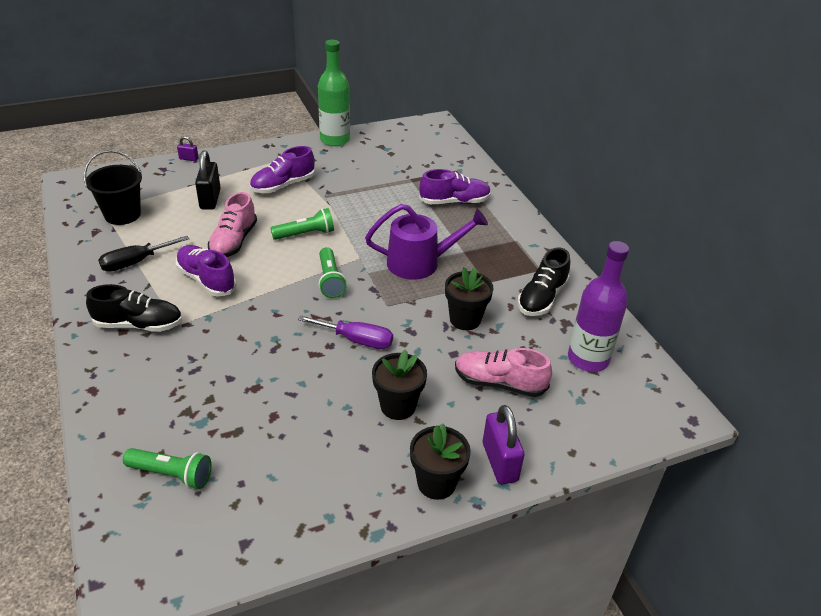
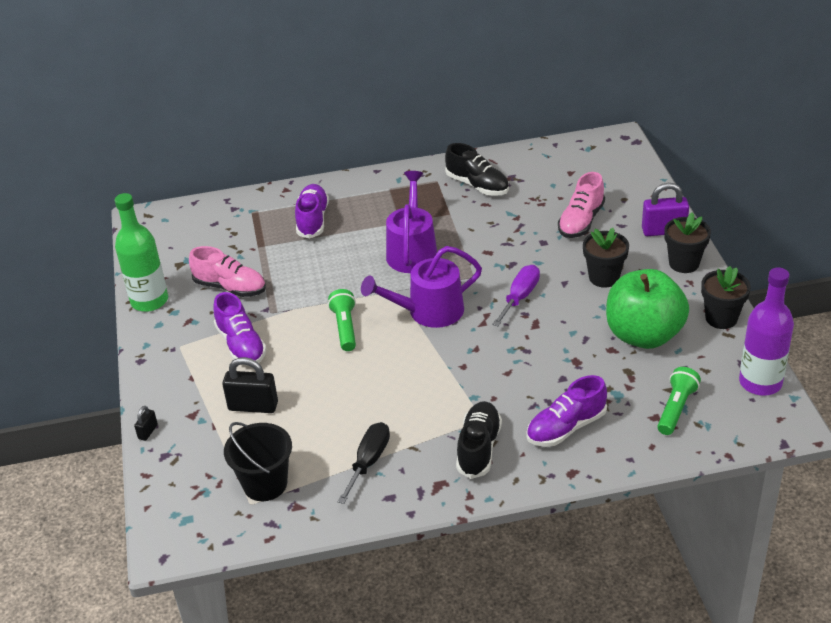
camera: 75 degrees left, 0 degrees up
(135, 262) = (368, 462): black screwdriver -> black screwdriver turned 135 degrees counterclockwise
(188, 159) = (148, 432): purple padlock -> black padlock
(206, 280) = (412, 401): purple shoe -> purple shoe (566, 427)
(233, 241) = (346, 383): pink shoe -> pink shoe (230, 287)
(297, 444) = (643, 335): none -> green apple
(330, 280) = (429, 311): green flashlight -> purple watering can
(465, 319) = (500, 231): black flower pot -> black flower pot (721, 318)
(588, 359) = (557, 173): purple bottle -> purple bottle (760, 382)

